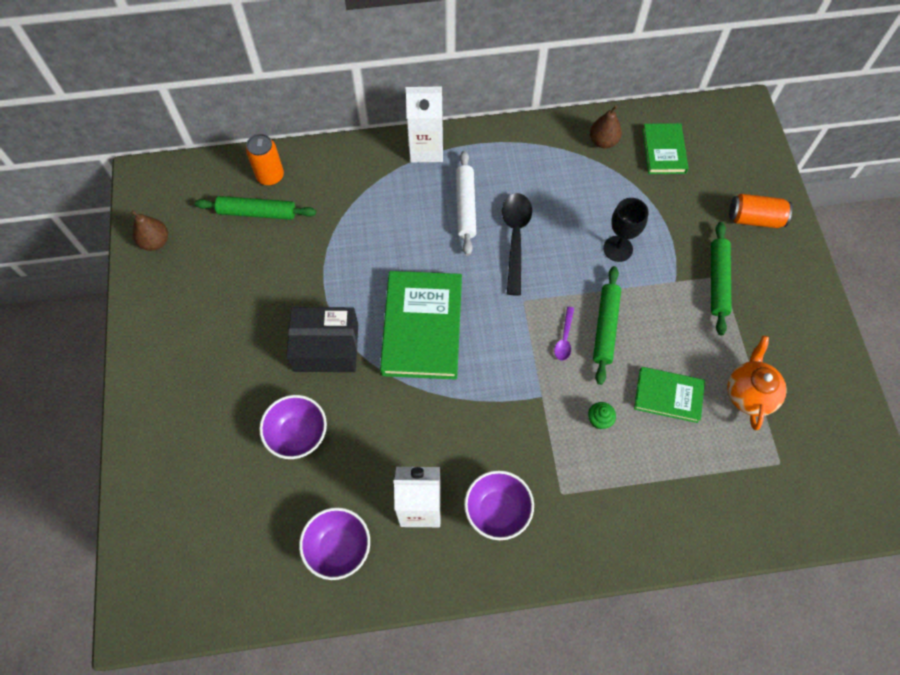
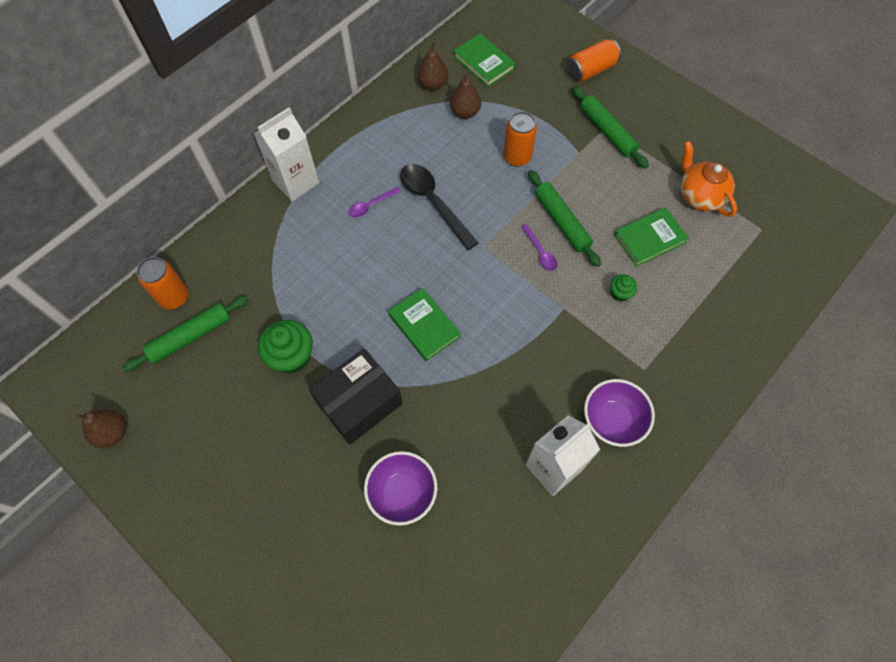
camera: 40 degrees left, 0 degrees up
(310, 278) = (292, 356): none -> green cupcake
(339, 548) = (521, 555): purple bowl -> none
(422, 327) = (424, 326): green book -> green book, size x0.57
(465, 206) = (371, 205): white rolling pin -> purple spoon
(608, 182) = (465, 112): none -> brown pear
(618, 249) = (517, 157): black goblet -> orange can

